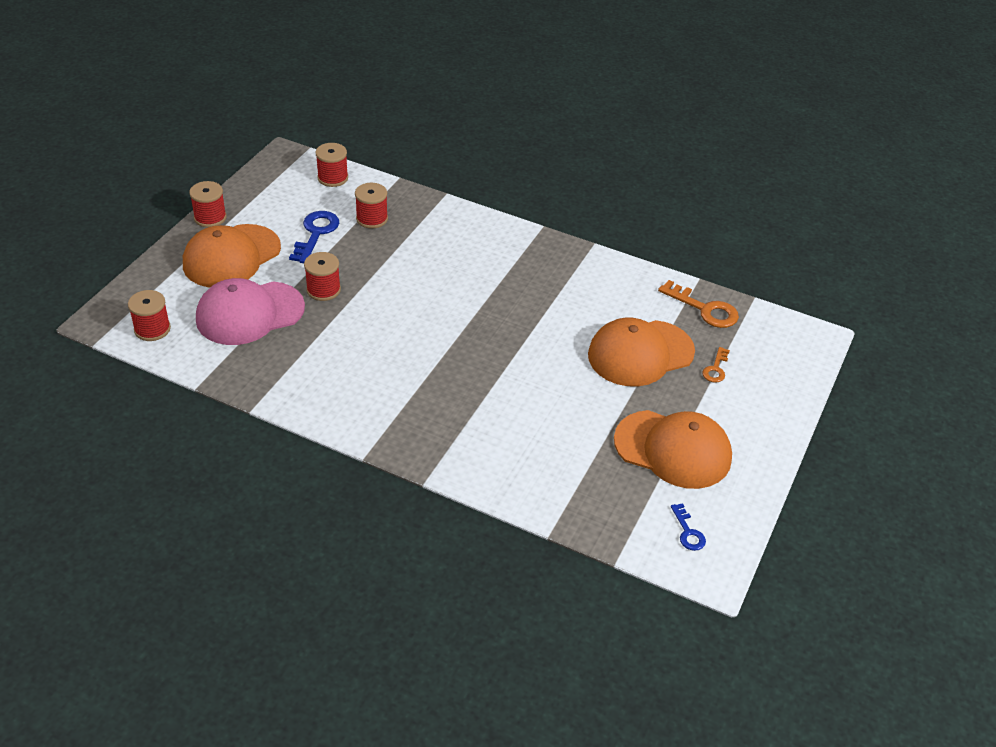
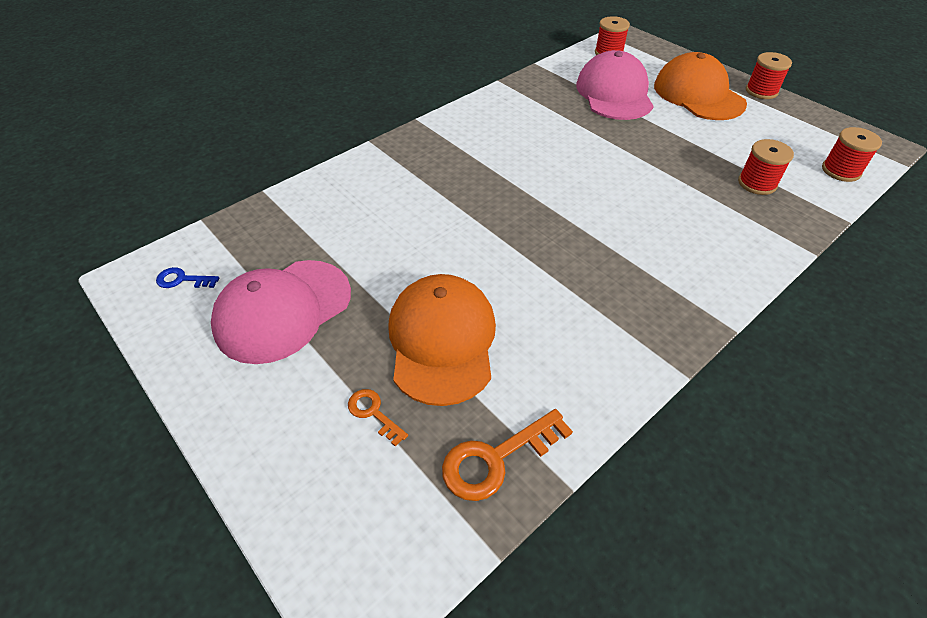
camera: 115 degrees right, 5 degrees up
(315, 233) = (731, 143): blue key -> none
(323, 290) = (637, 133): red spool -> none
(673, 449) = (283, 310): orange cap -> pink cap

